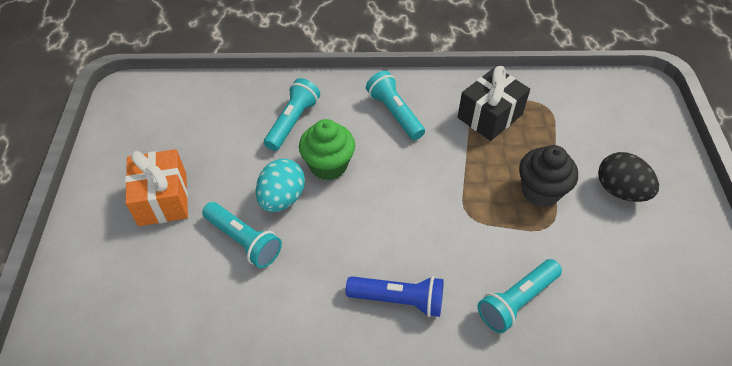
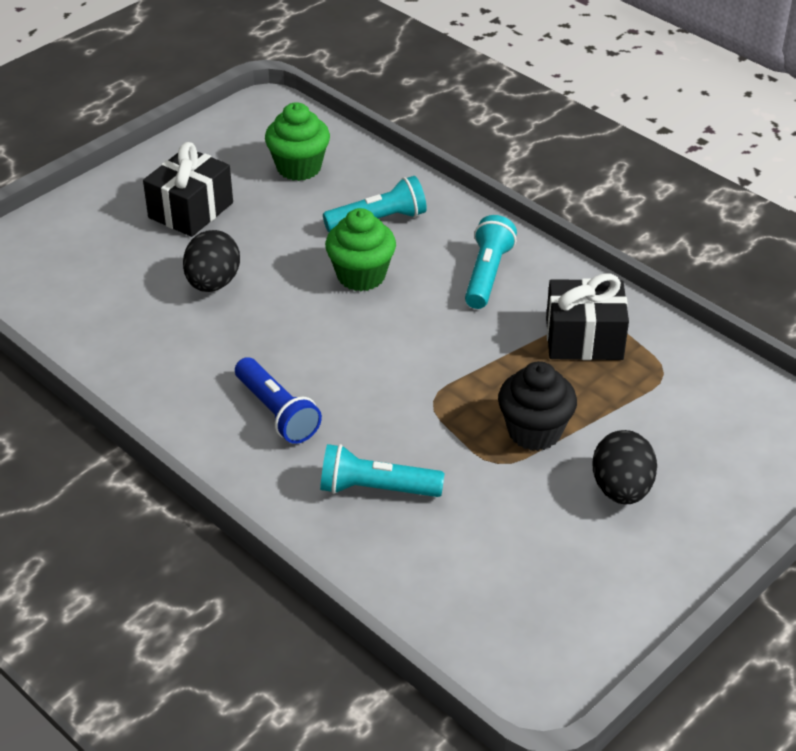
camera: 45 degrees right, 10 degrees down
(163, 199) = (191, 210): orange gift -> black gift
(199, 120) = (299, 167): none -> green cupcake
(243, 240) = (213, 283): turquoise flashlight -> black egg
(282, 198) = (285, 274): turquoise egg -> none

